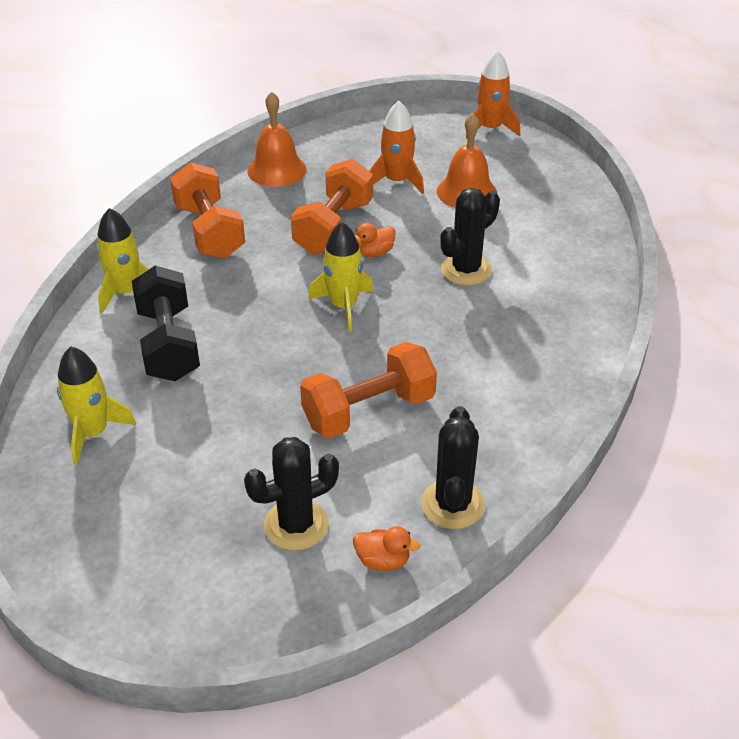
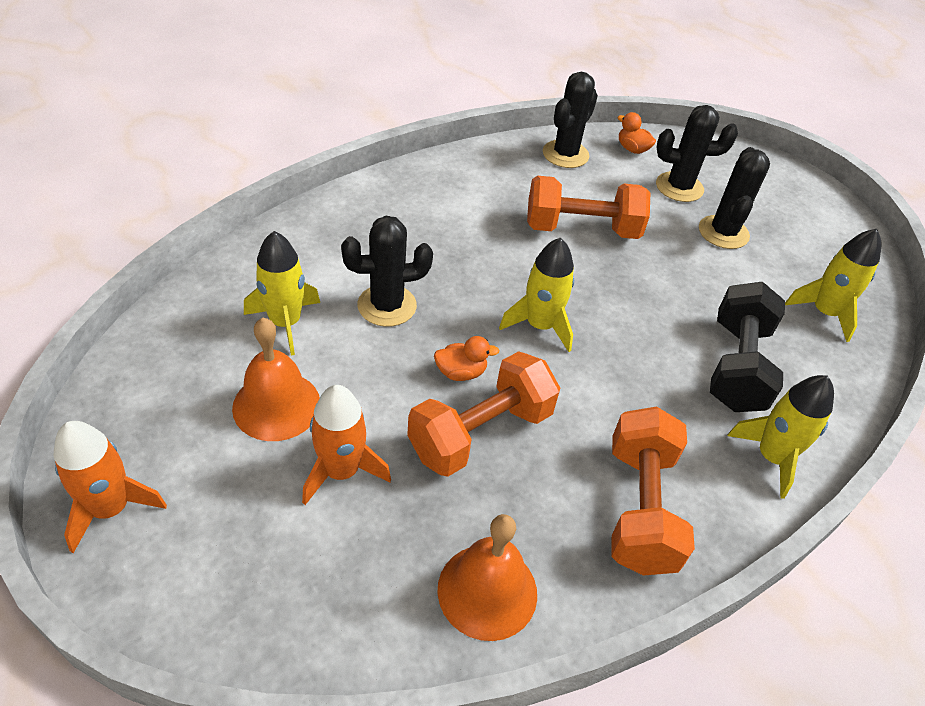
camera: 155 degrees left, 5 degrees up
(221, 482) = (723, 232): none -> black cactus
(518, 231) = (285, 323): none -> yellow rocket

